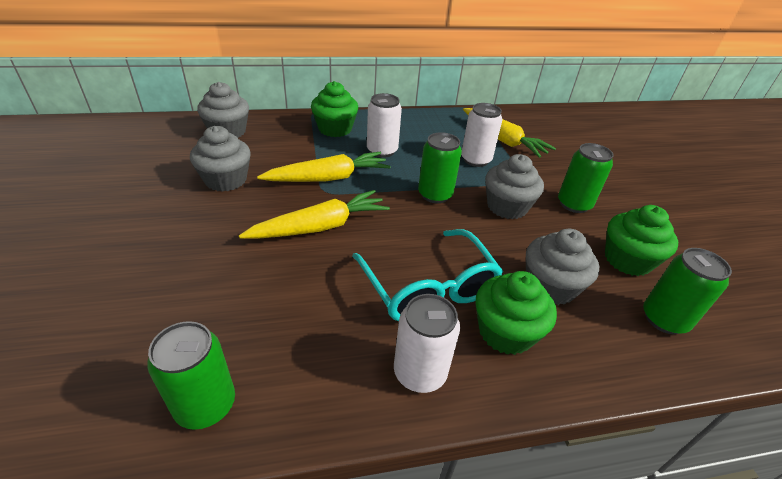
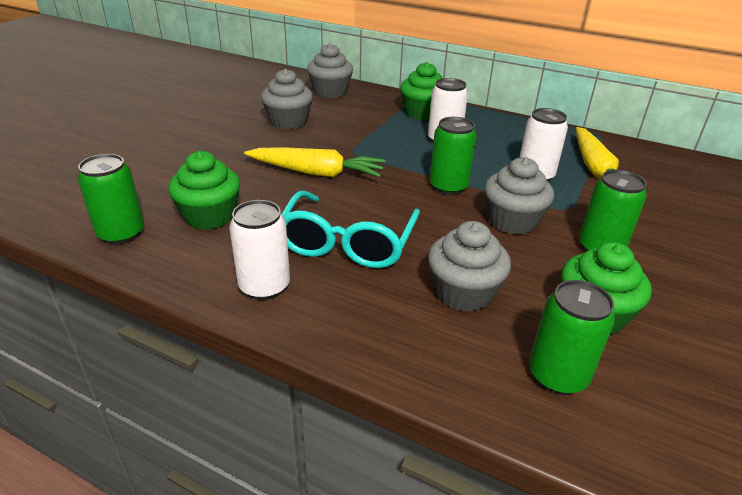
camera: 40 degrees right, 5 degrees down
(328, 178) = (368, 144): yellow carrot -> none
(505, 332) = (369, 299): green cupcake -> green cupcake (210, 216)

